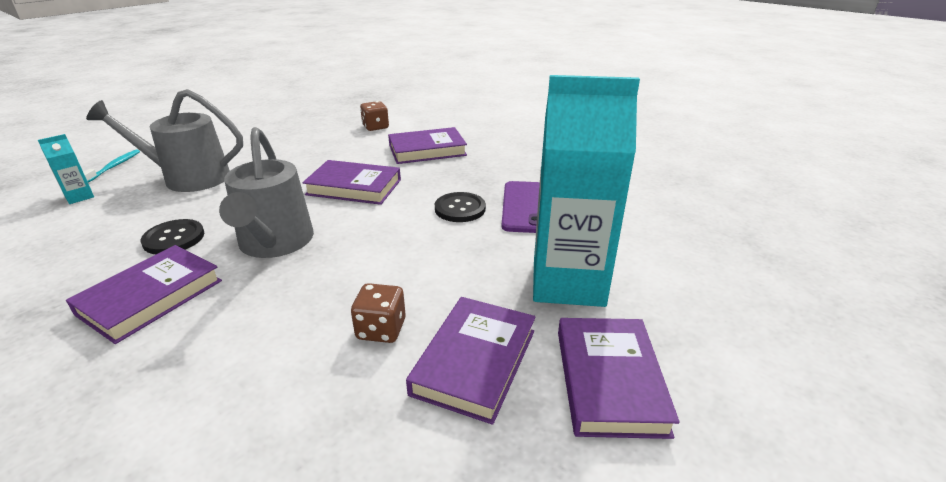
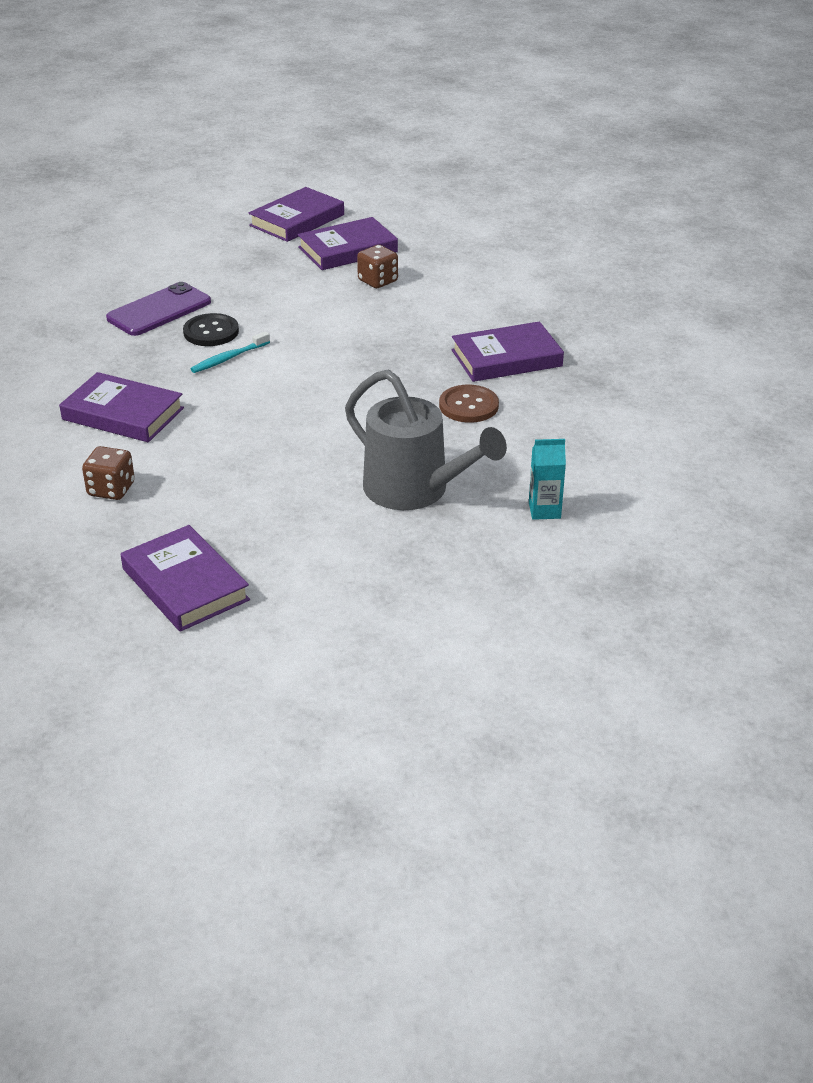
camera: 140 degrees left, 5 degrees up
(114, 166) = (493, 559): turquoise toothbrush -> turquoise toothbrush (229, 358)
(174, 238) = (468, 406): black button -> brown button
(275, 243) = (390, 365): grey watering can -> none
(354, 187) = (264, 395): purple book -> purple book (185, 584)
(568, 282) = (235, 257): turquoise carton -> none

